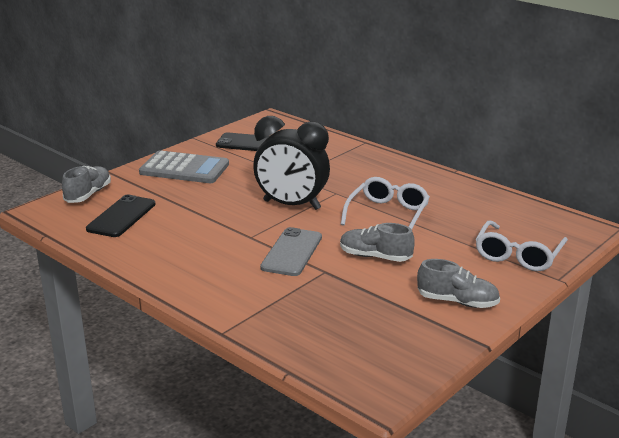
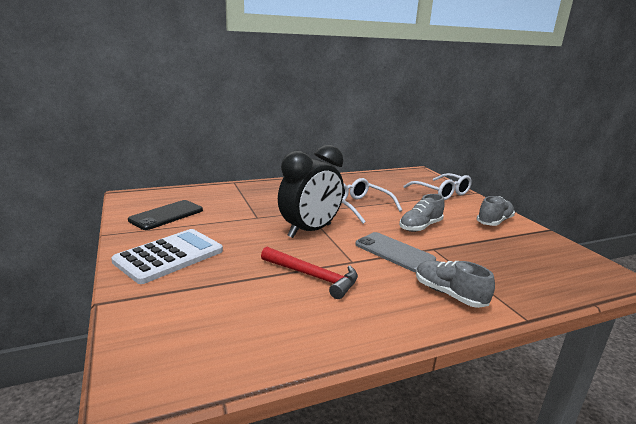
camera: 65 degrees left, 5 degrees down
(88, 194) = (144, 333): grey shoe -> grey shoe (449, 294)
(121, 216) = (237, 321): black phone -> none
(184, 169) = (169, 256): grey calculator -> white calculator
(206, 226) = (313, 277): none -> red hammer

